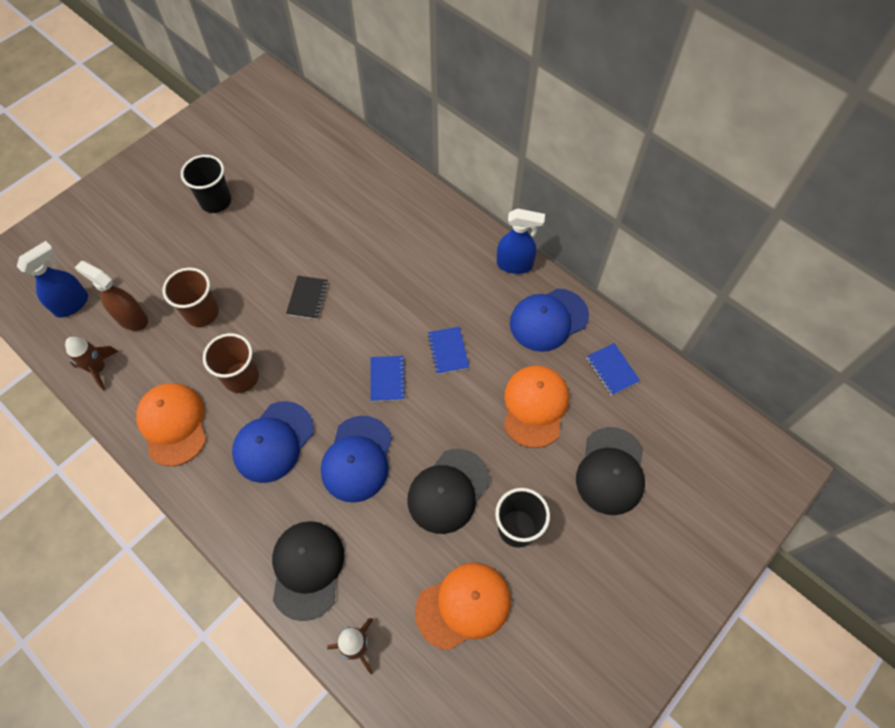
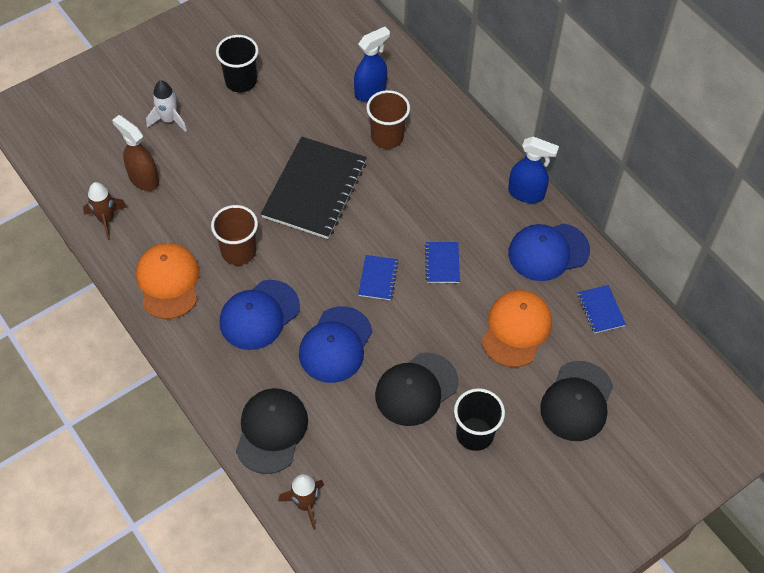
camera: 10 degrees right, 5 degrees down
(72, 304) = (89, 155): blue spray bottle -> blue spray bottle (370, 91)
(149, 253) = (169, 120): none -> white rocket
(202, 313) = (211, 185): brown cup -> brown cup (387, 137)
(307, 298) = (315, 189): black notebook -> black notebook, size x2.28
(463, 605) = (410, 490): orange cap -> none

